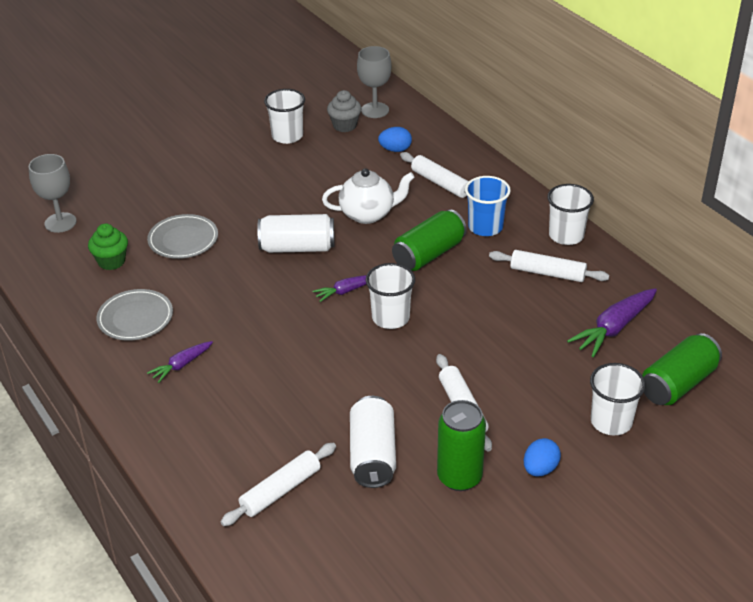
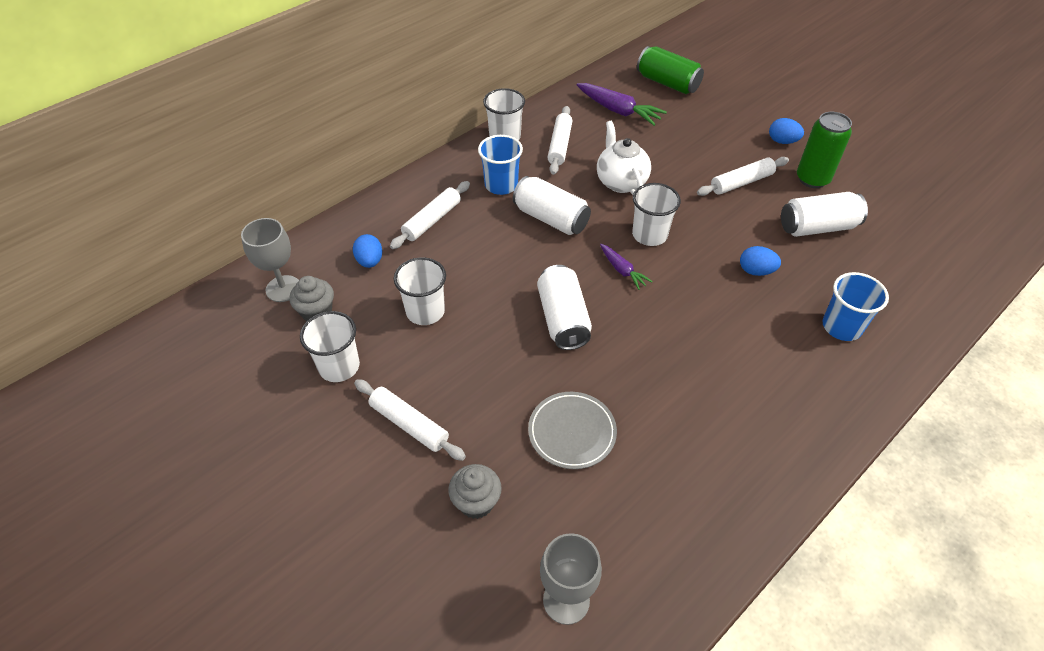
camera: 100 degrees left, 10 degrees up
(111, 261) = (633, 502): green cupcake -> none
(135, 318) = (724, 445): grey plate -> none
(147, 191) = (476, 502): none -> grey cupcake
(181, 365) = (777, 382): purple carrot -> none
(226, 430) = (842, 327): none -> blue cup
(280, 490) = (885, 277): white rolling pin -> white rolling pin (409, 424)
(319, 385) = (756, 271): none -> blue egg
(368, 214) = (494, 269): white teapot -> white teapot (620, 182)
(429, 254) = (551, 218): green can -> white can
(611, 421) = (719, 111): white cup -> white cup (425, 311)

